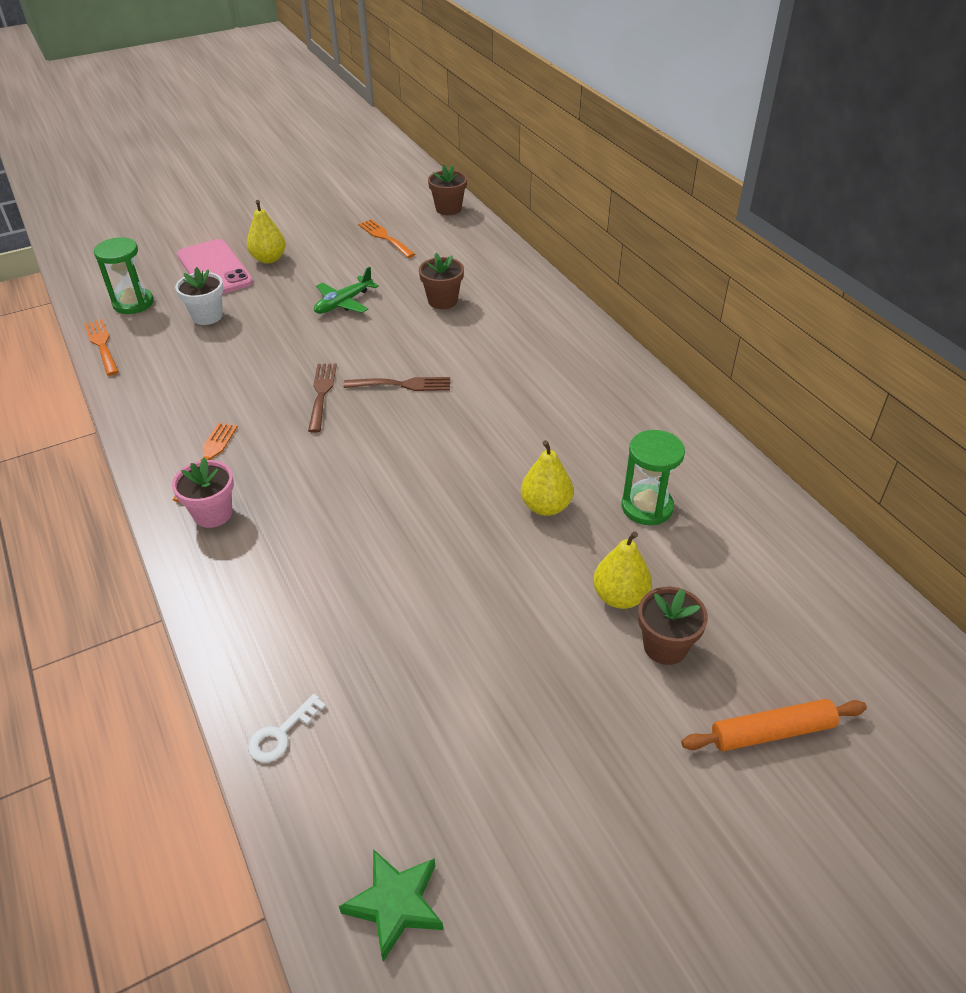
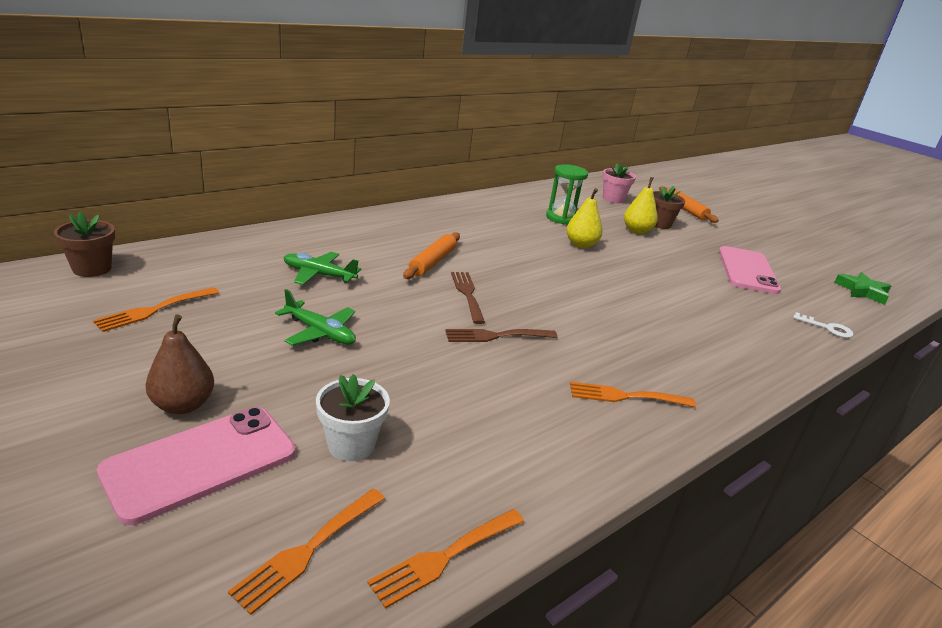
camera: 105 degrees left, 15 degrees down
(133, 303) = (308, 550): green hourglass -> orange fork
(213, 514) = (690, 381): pink flower pot -> pink flower pot (613, 199)
(269, 259) = (183, 405): yellow pear -> brown pear
(442, 301) = (319, 275): brown flower pot -> green plane
(476, 368) = (432, 262): none -> orange rolling pin
(477, 712) = (747, 270): none -> pink phone

